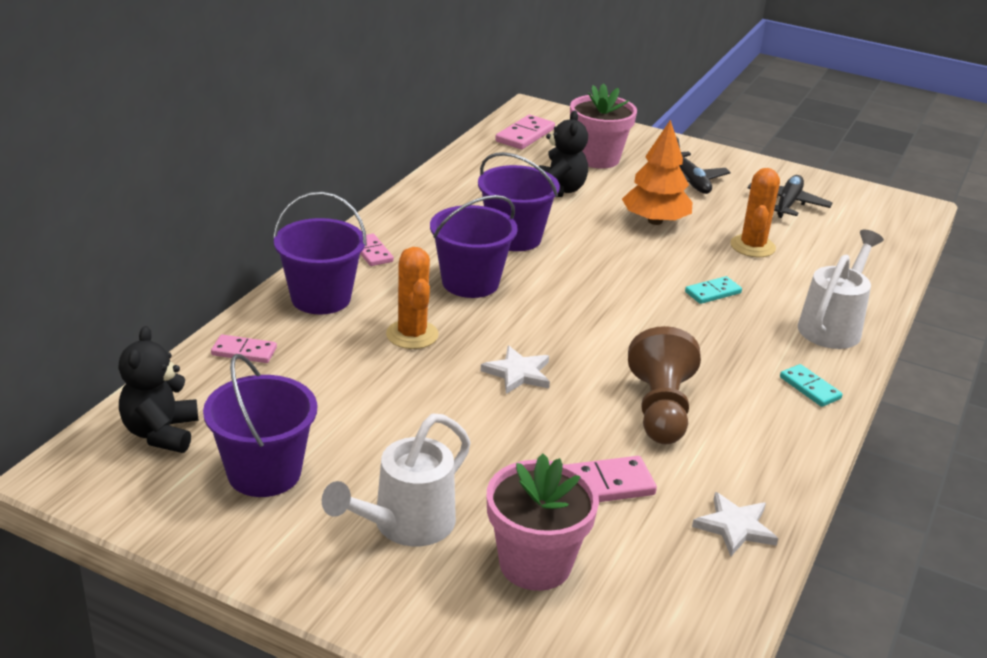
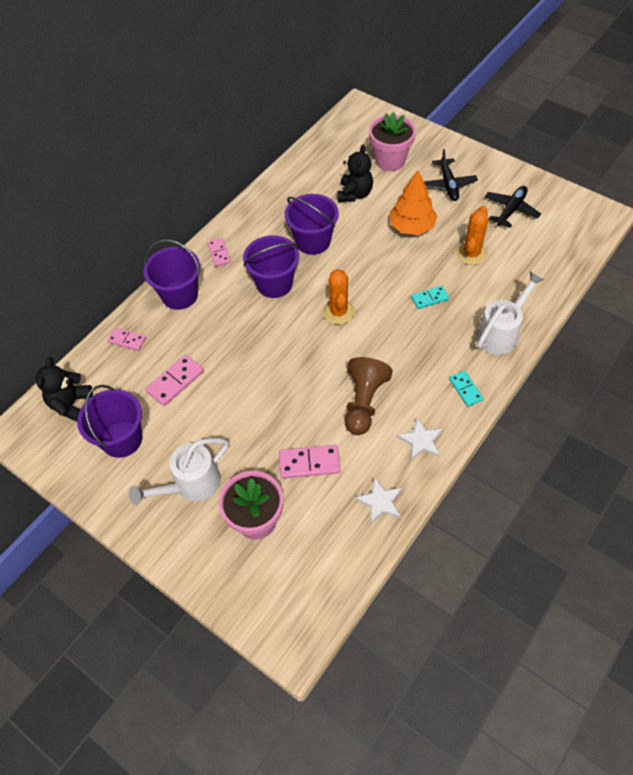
camera: 15 degrees right, 25 degrees up
(412, 335) = (228, 330): orange cactus -> orange cactus (338, 312)
(518, 373) = (284, 366): white star -> white star (421, 440)
(525, 135) = (346, 135): pink domino -> pink domino (175, 381)

